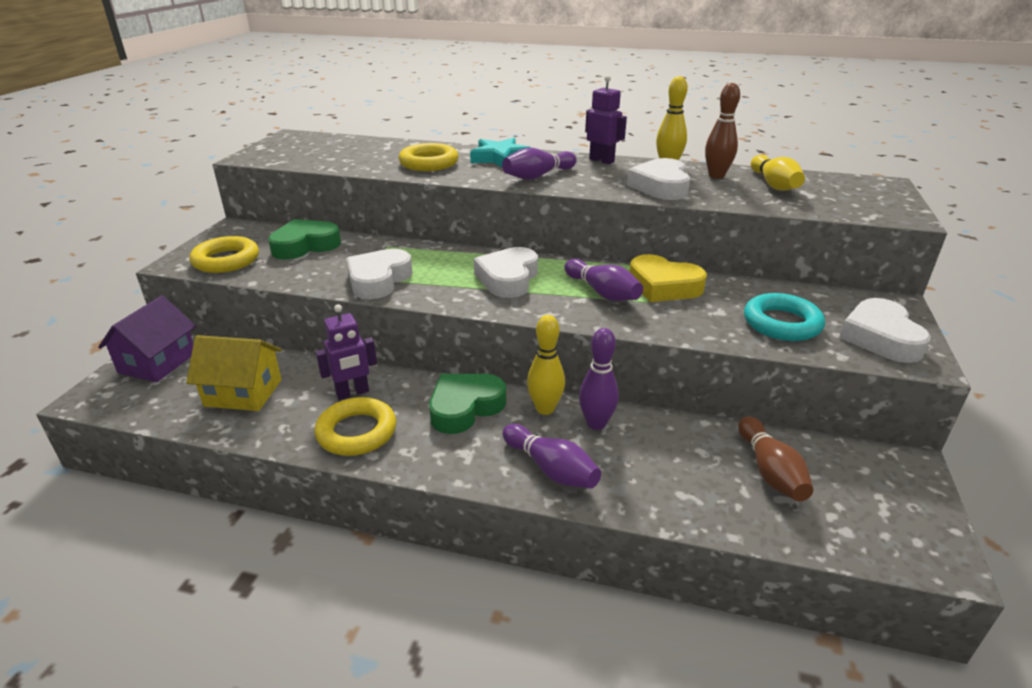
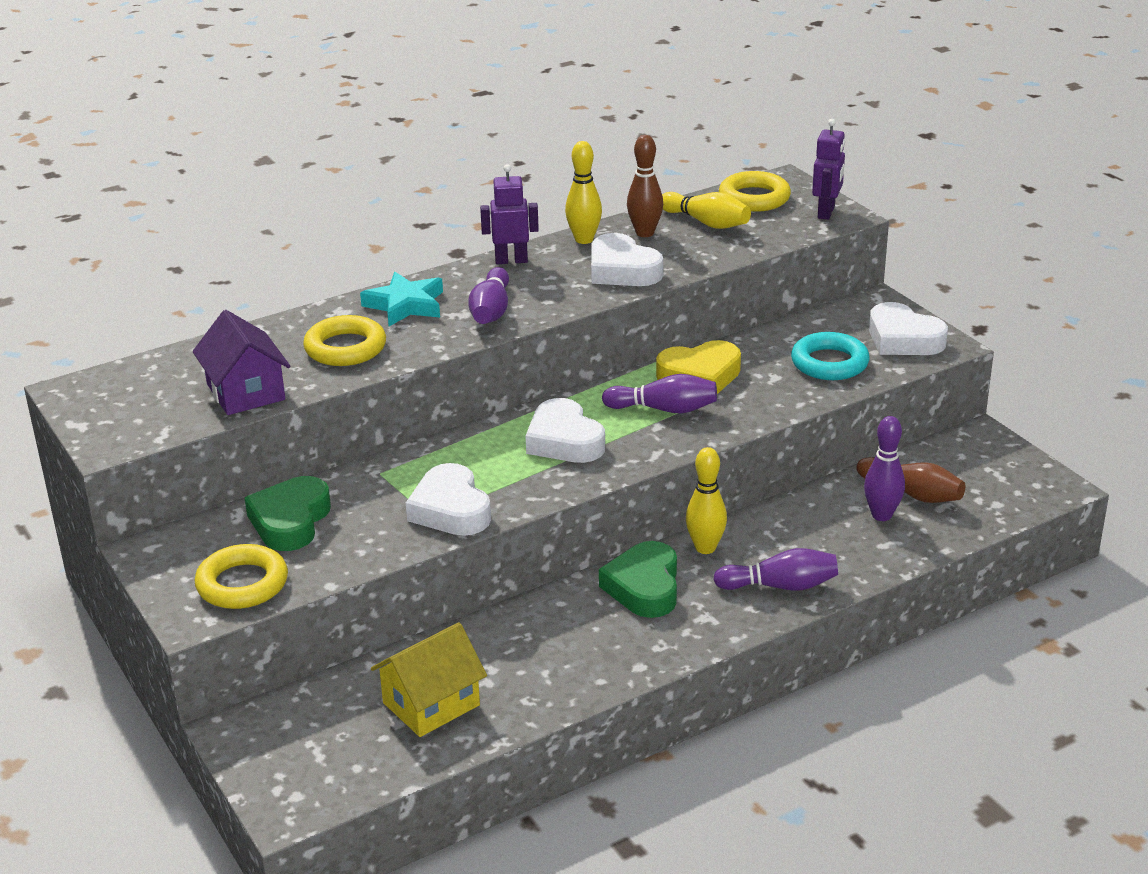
camera: 45 degrees left, 0 degrees up
(157, 363) = (279, 743): purple house -> purple house (246, 392)
(352, 393) = (530, 638): purple robot -> purple robot (826, 212)
(357, 432) = (596, 661): yellow ring -> yellow ring (754, 198)
(596, 423) = (759, 534): purple bowling pin -> purple bowling pin (881, 515)

